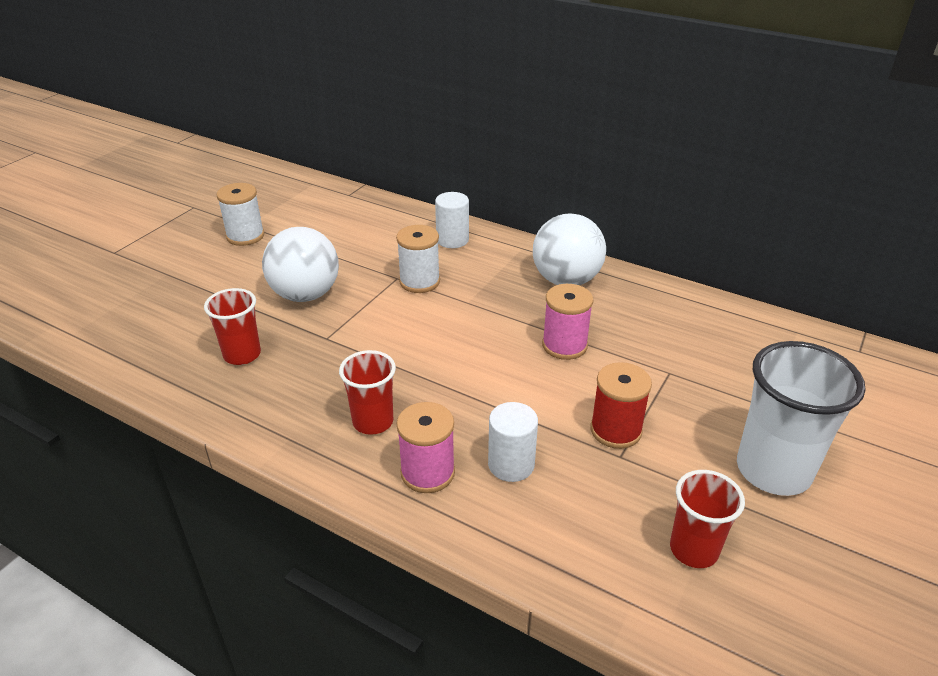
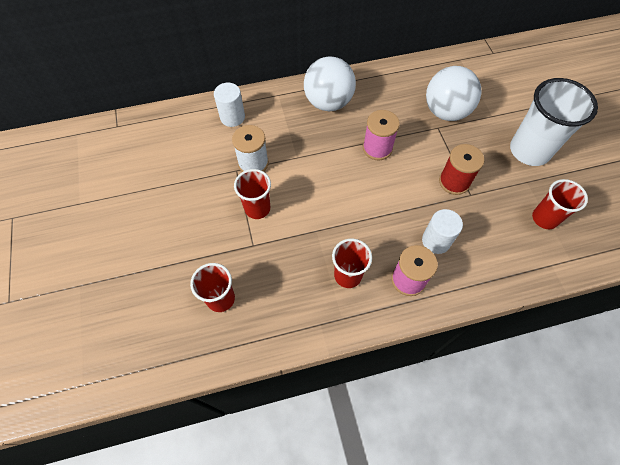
camera: 45 degrees left, 25 degrees up
(245, 236) = (92, 213): white spool -> none
(305, 295) = (198, 226): white ball -> white ball (446, 112)
(372, 315) = (257, 208): none -> red cup

